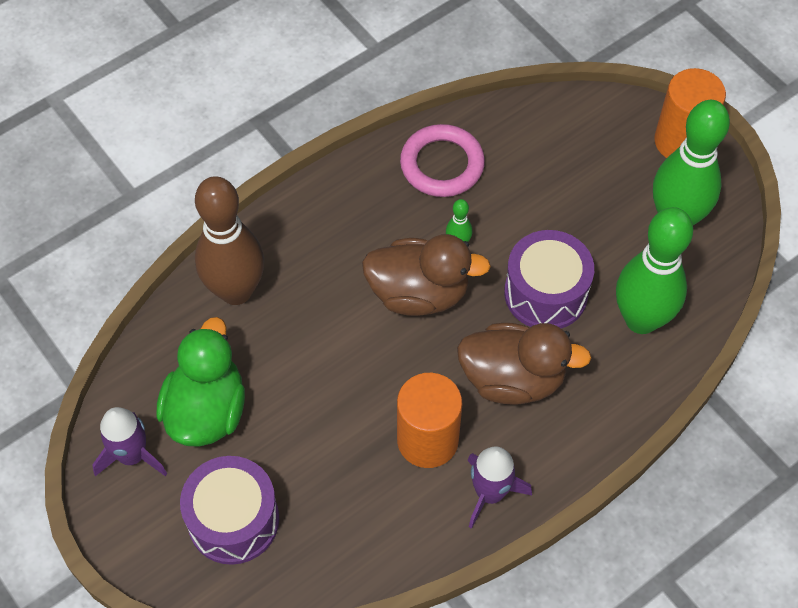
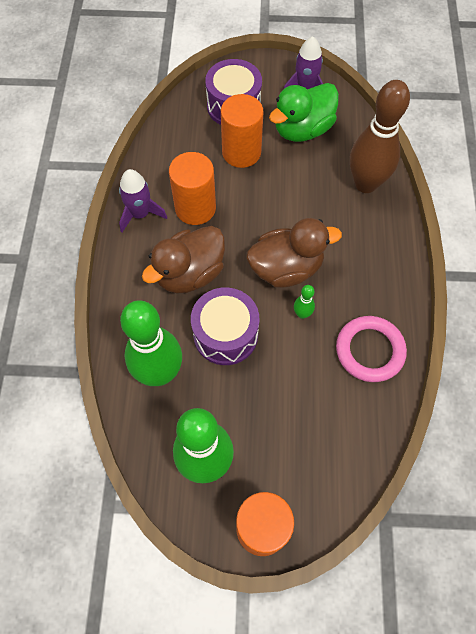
camera: 130 degrees right, 5 degrees up
(206, 410) = (302, 129): green duck -> green duck turned 90 degrees clockwise
(302, 453) = (241, 152): none -> orange cylinder
(419, 293) = (286, 268): brown duck -> brown duck turned 150 degrees counterclockwise

